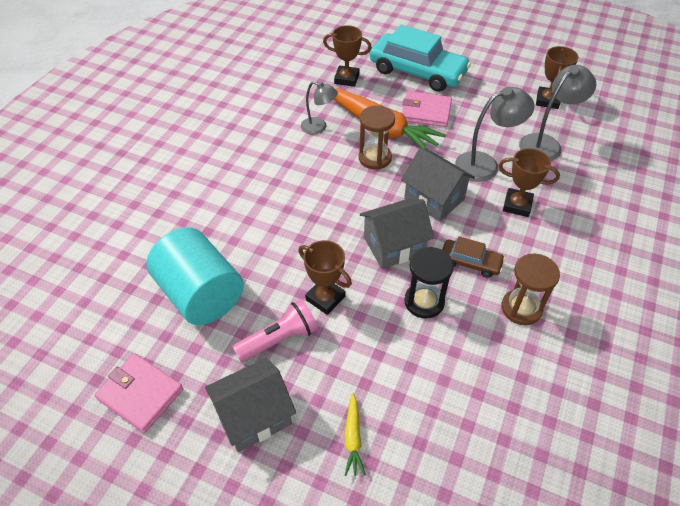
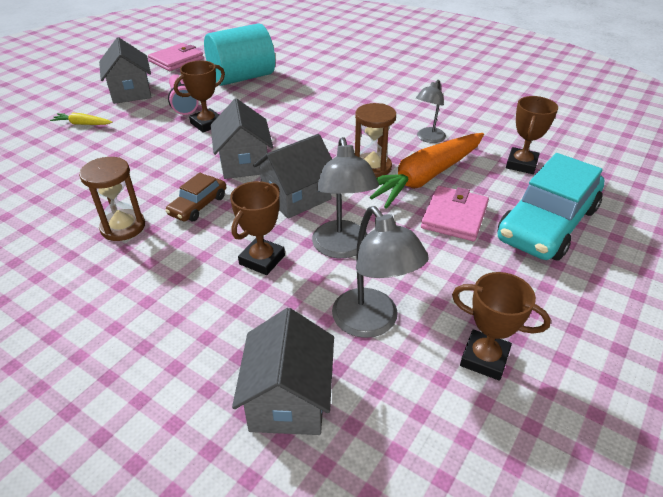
camera: 100 degrees right, 10 degrees down
(424, 302) = (171, 170): black hourglass -> none
(619, 171) = (288, 399): none -> grey house

